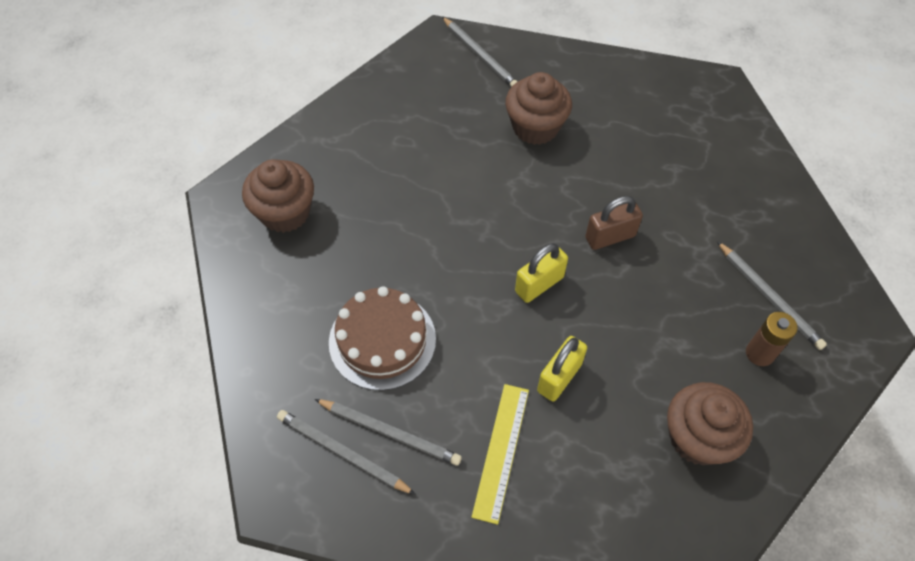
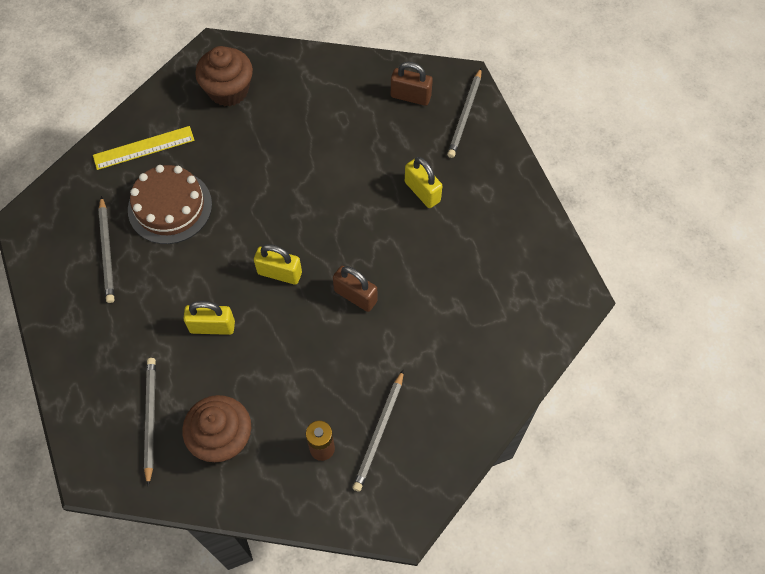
camera: 55 degrees right, 5 degrees up
(342, 453) = (77, 235): grey pencil -> grey pencil (150, 419)
(426, 80) = (410, 96): none -> brown padlock
(501, 451) = (134, 322): yellow ruler -> yellow ruler (144, 148)
(535, 127) = (422, 191): brown cupcake -> yellow padlock

